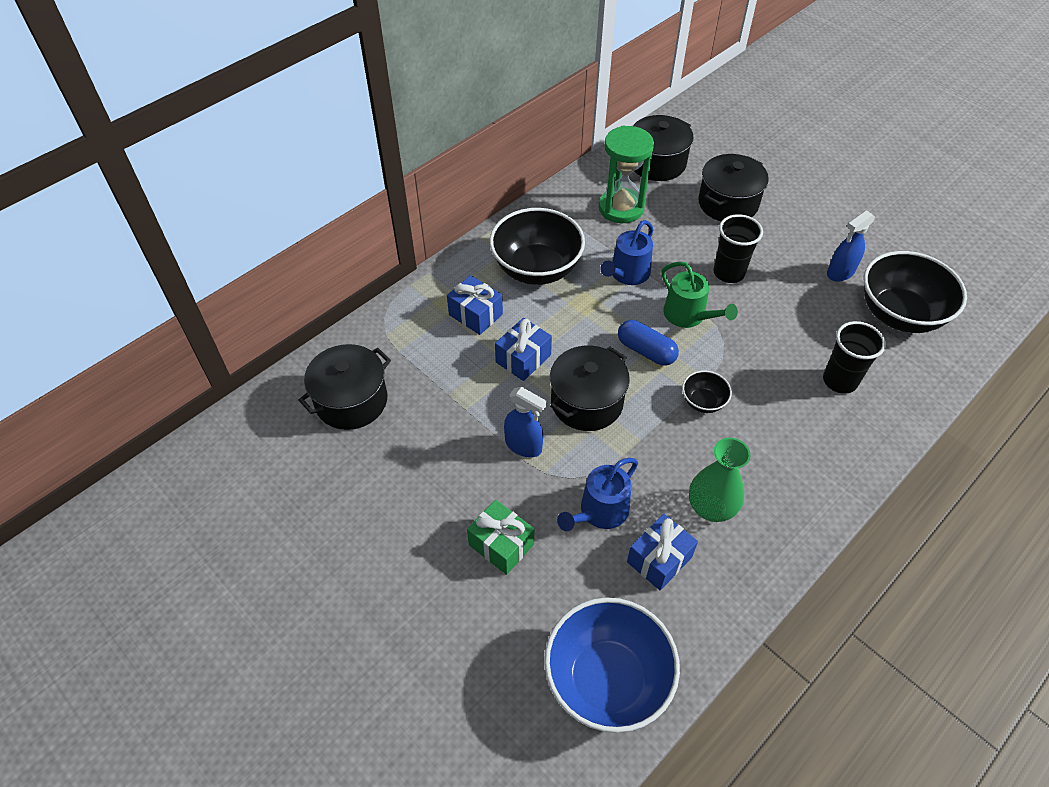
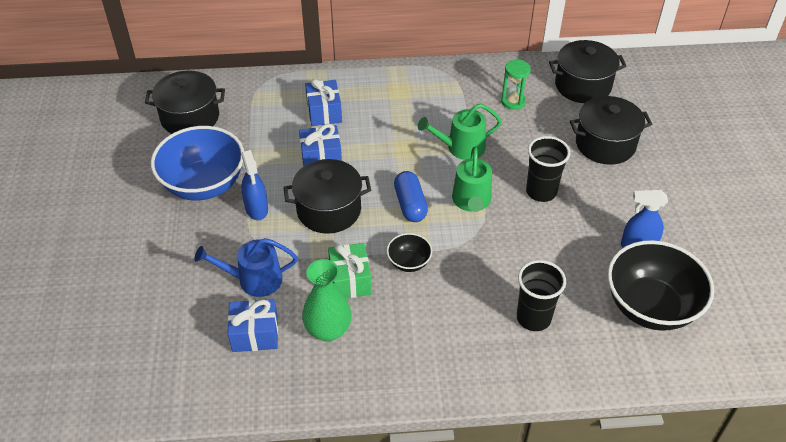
camera: 40 degrees right, 5 degrees down
(501, 544) = (174, 255): green gift -> green gift (350, 280)
(536, 269) = (400, 107): black bowl -> none
(607, 679) = (139, 375): blue bowl -> blue bowl (204, 184)
(621, 208) = (513, 101): green hourglass -> green hourglass, size x0.57
(627, 274) = (461, 147): blue watering can -> green watering can

